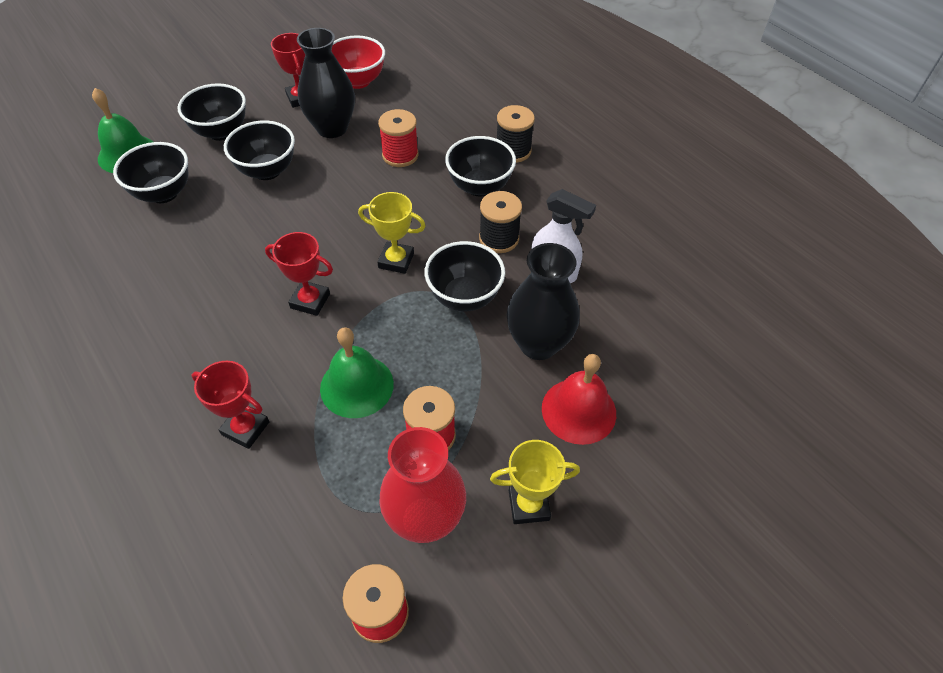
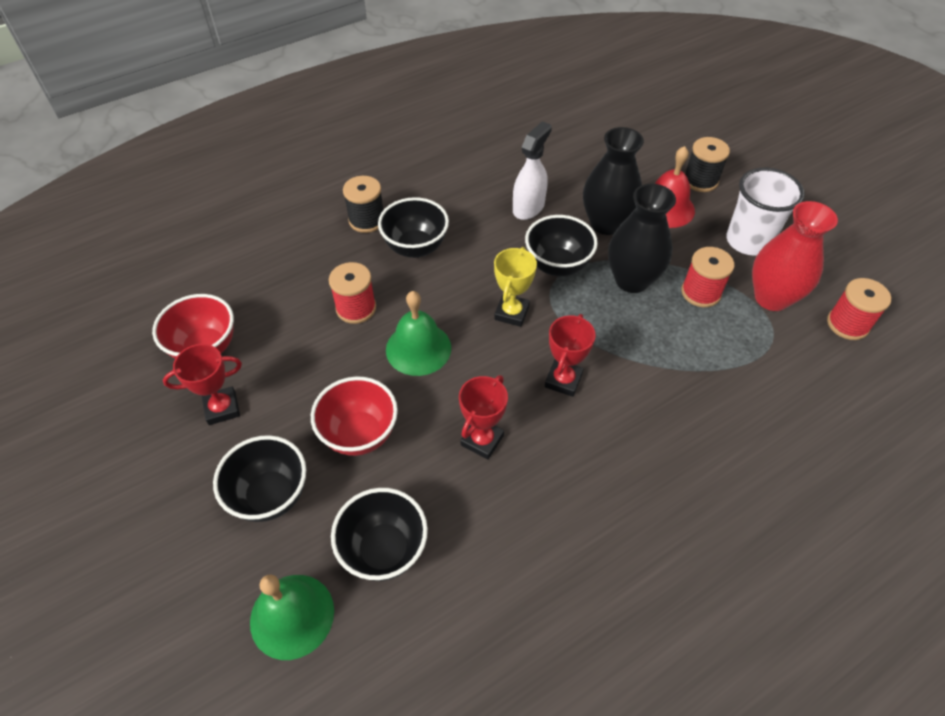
camera: 85 degrees left, 0 degrees up
(245, 428) = (714, 422): red trophy -> red trophy (482, 440)
(267, 171) = (359, 434): black bowl -> red bowl
(332, 128) = (293, 372): black vase -> black vase (632, 280)
(356, 386) = (659, 341): green bell -> green bell (418, 348)
(499, 239) = (487, 239): black spool -> black spool (700, 181)
(528, 505) = (748, 241): yellow trophy -> white cup

